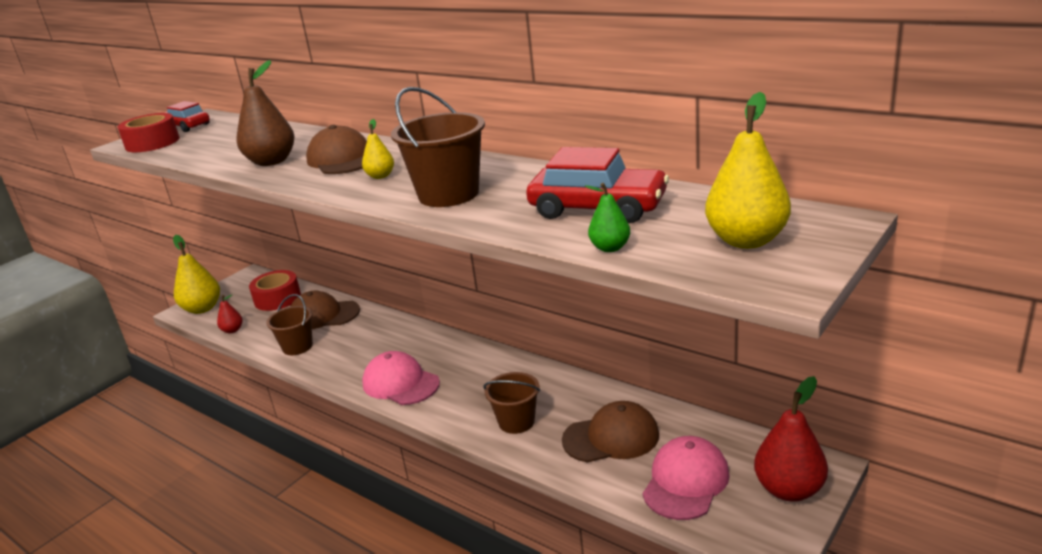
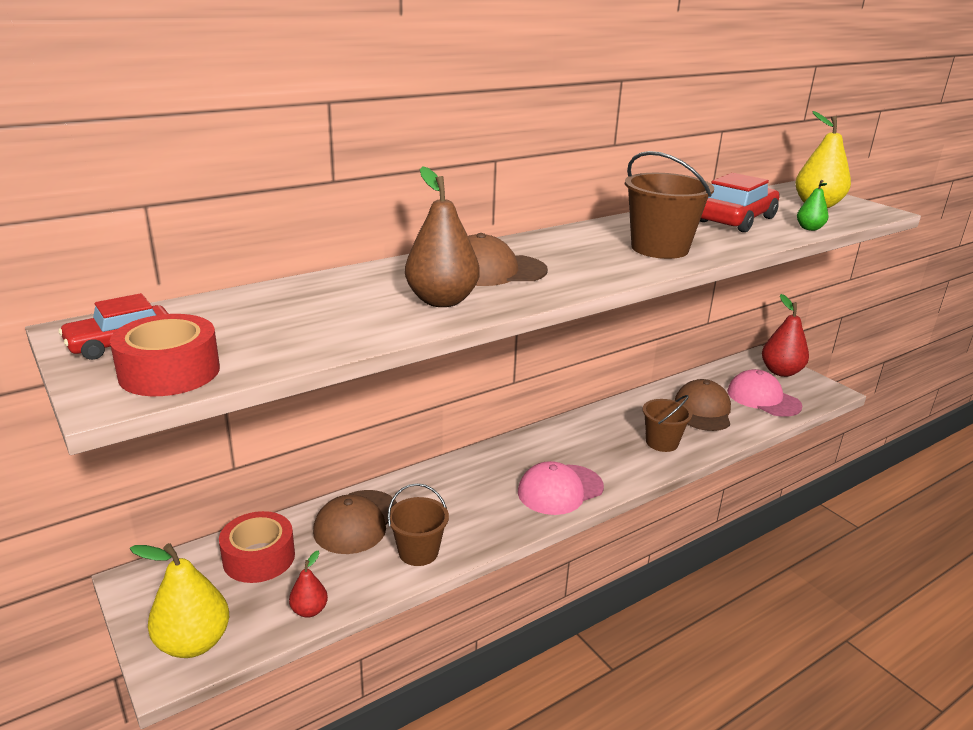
camera: 75 degrees left, 0 degrees up
(380, 176) = (576, 263): yellow pear -> none

